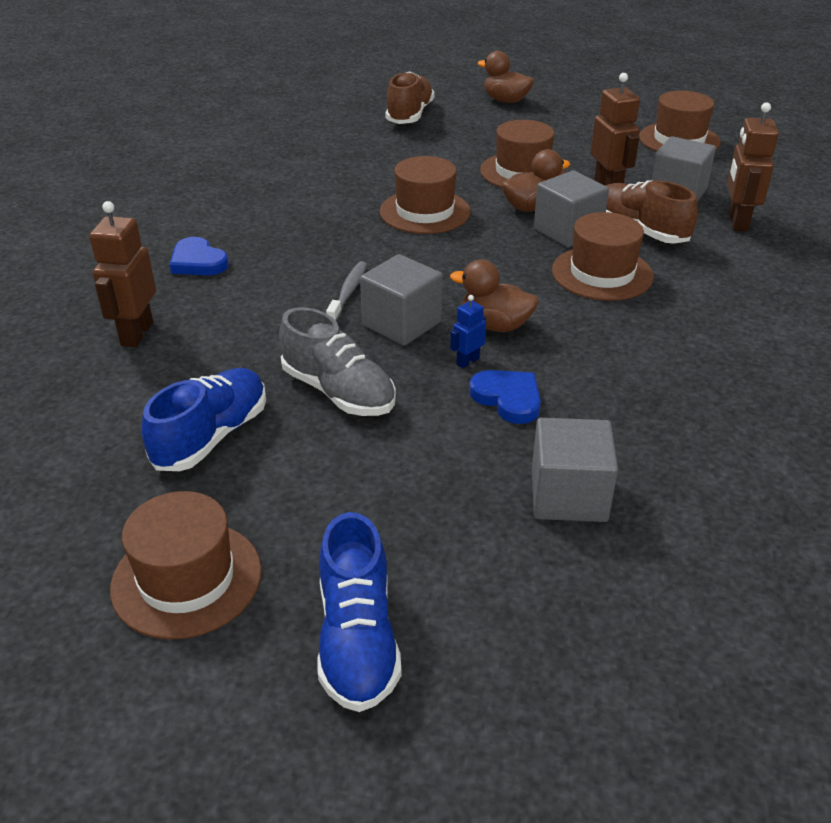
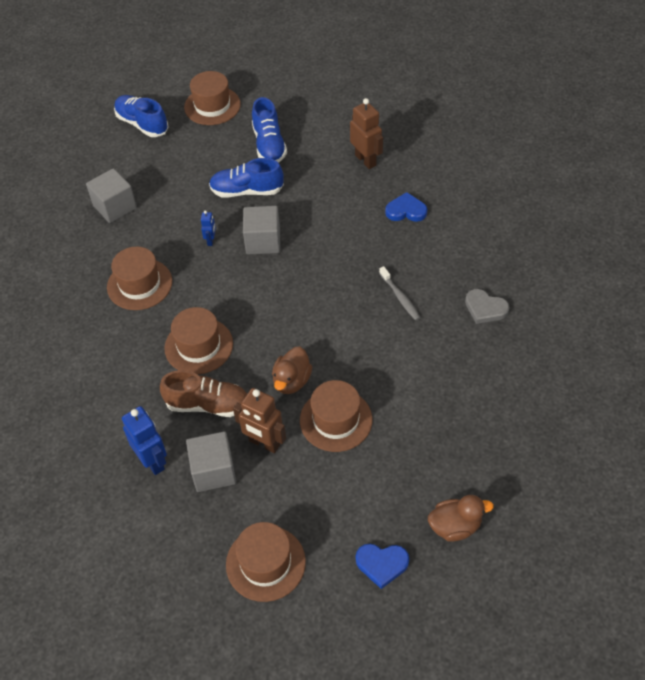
camera: 140 degrees right, 15 degrees up
(277, 167) = (485, 308): none -> grey heart
(338, 392) = (247, 191): grey shoe -> blue shoe
(348, 292) = (310, 242): grey toothbrush -> grey toothbrush (400, 297)
(410, 115) = (494, 440): brown shoe -> none
(425, 212) = (347, 330): brown hat -> brown hat (139, 284)
(495, 325) = (219, 270): brown duck -> none
(508, 398) = (175, 233): blue heart -> blue heart (382, 564)
(568, 231) = (249, 372): grey cube -> none
(737, 222) = (153, 461): brown robot -> blue robot

